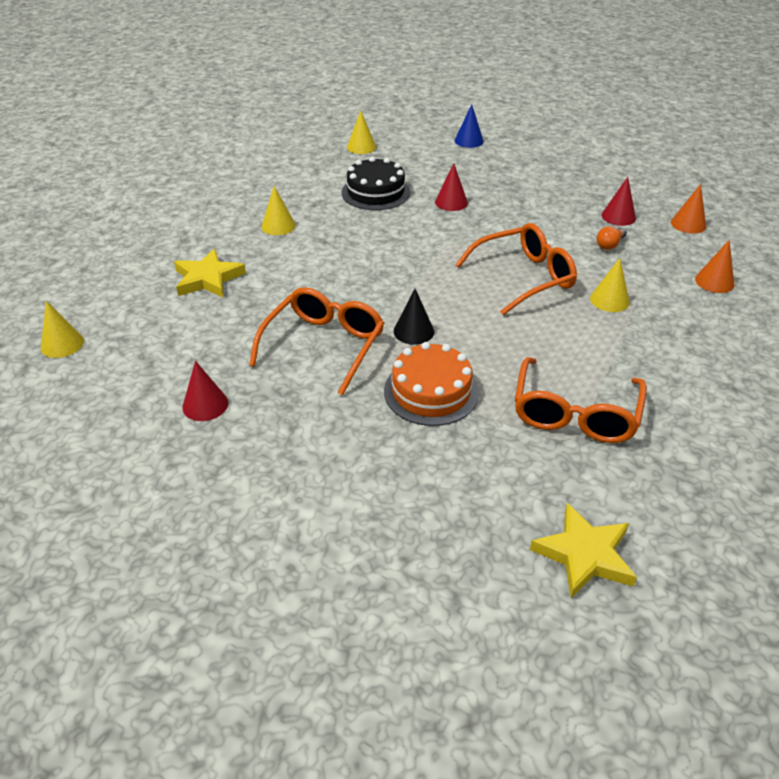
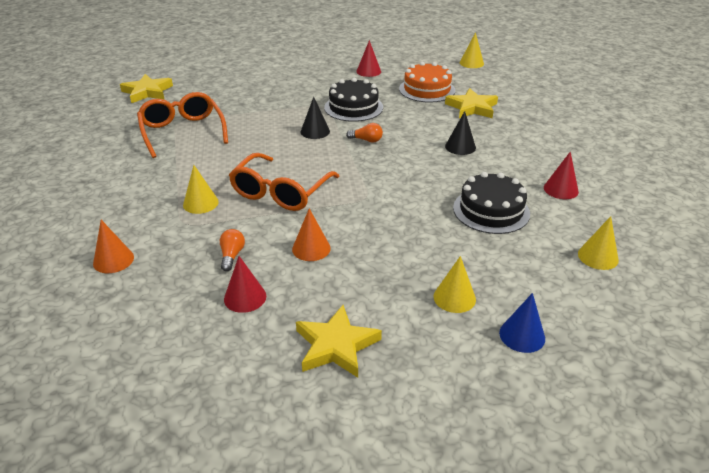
camera: 140 degrees right, 5 degrees down
(278, 226) = (501, 151): yellow cone -> yellow cone (454, 298)
(303, 245) = (460, 147): none -> black cone
(324, 345) = (353, 107): orange glasses -> black cake
(375, 293) = (366, 140): none -> orange light bulb
(431, 391) = (271, 112): orange cake -> orange cake (427, 89)
(451, 202) = (417, 232): red cone -> red cone (561, 189)
(579, 174) = (336, 345): none -> yellow star
(688, 224) = (161, 326): orange cone -> orange cone (311, 248)

